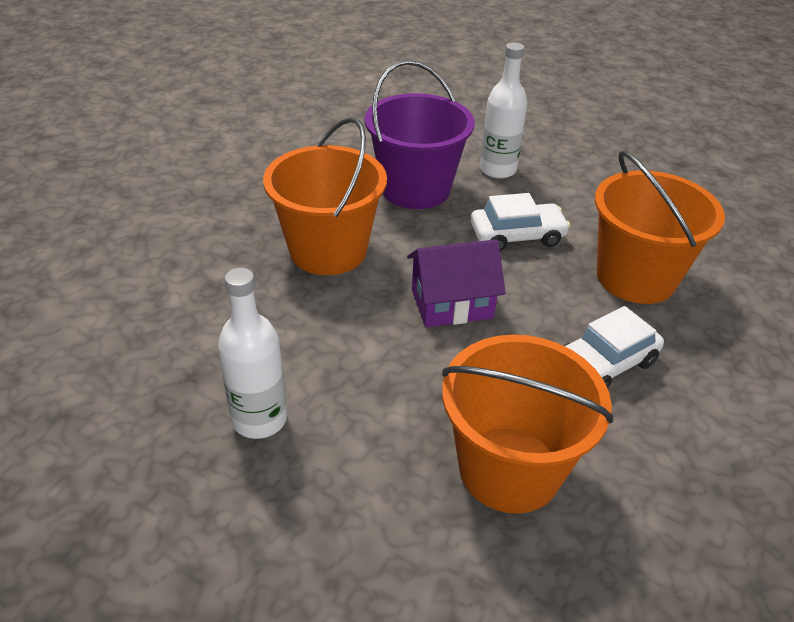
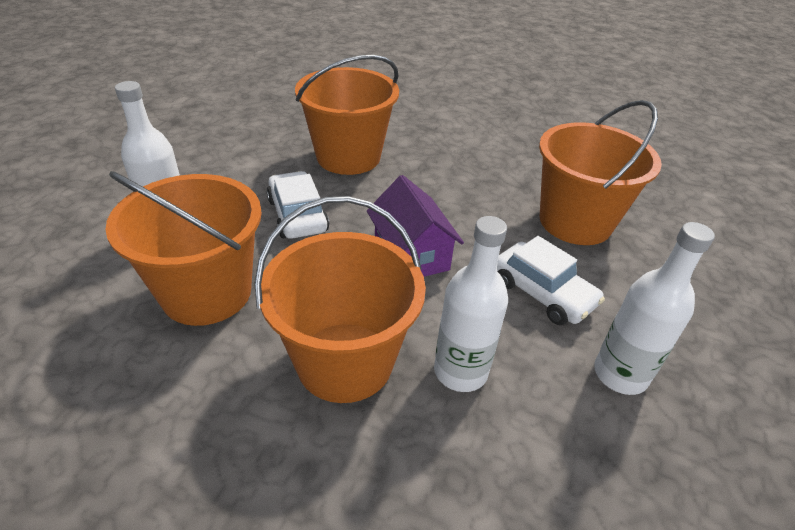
camera: 100 degrees left, 0 degrees up
(298, 311) = (460, 371): none -> white bottle
(415, 189) = (207, 292): purple bucket -> orange bucket
(604, 364) = (453, 177): white car -> white car (542, 293)

